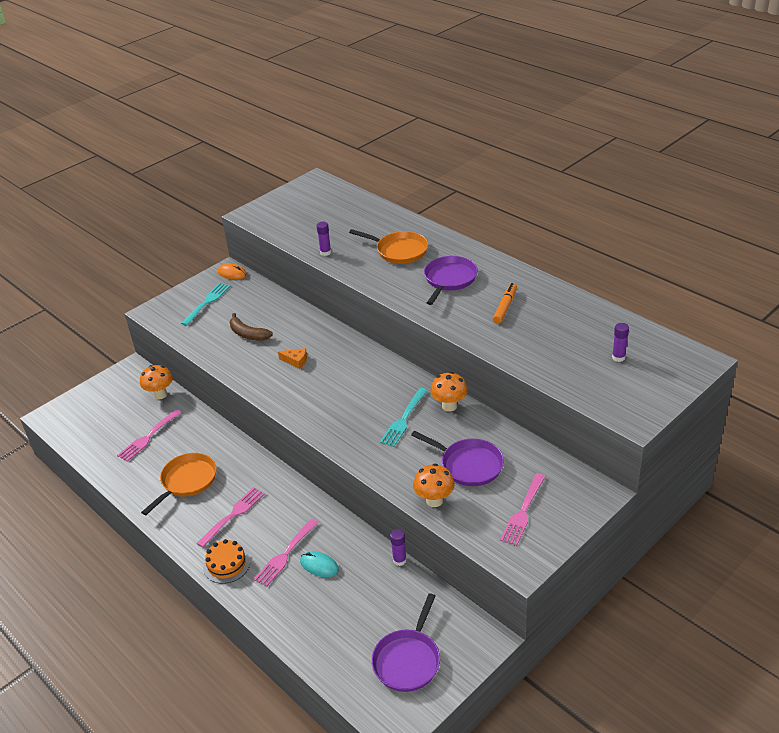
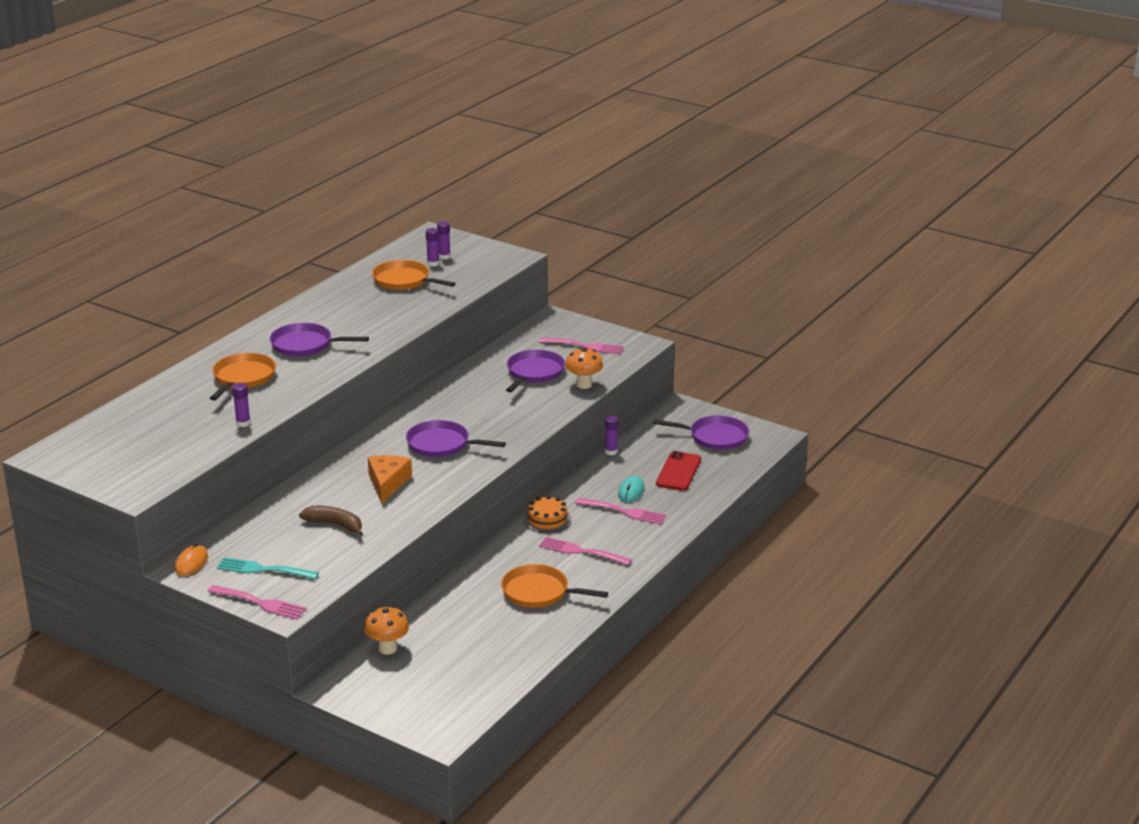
camera: 105 degrees left, 10 degrees down
(148, 437) = (470, 638): pink fork -> pink fork (259, 603)
(226, 564) = (647, 543): orange cake -> orange cake (547, 520)
(248, 334) = (335, 525): brown banana -> brown banana turned 90 degrees counterclockwise
(296, 361) = (387, 483): orange cheese -> orange cheese, size x1.71
(344, 612) = (678, 472): none -> red phone
(347, 394) = (442, 444): none -> purple pan
(404, 419) = (476, 409): turquoise fork -> none
(449, 406) = (452, 388): orange mushroom -> none
(505, 307) = (356, 314): orange marker -> none
(576, 337) = (404, 281): none -> orange pan
(636, 366) = (444, 256): none -> purple glue stick

